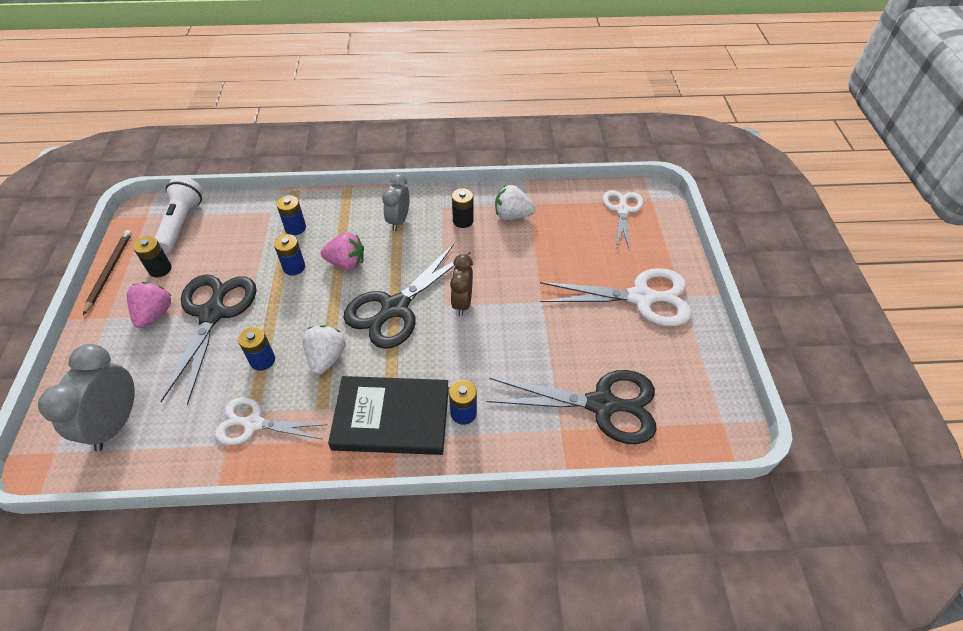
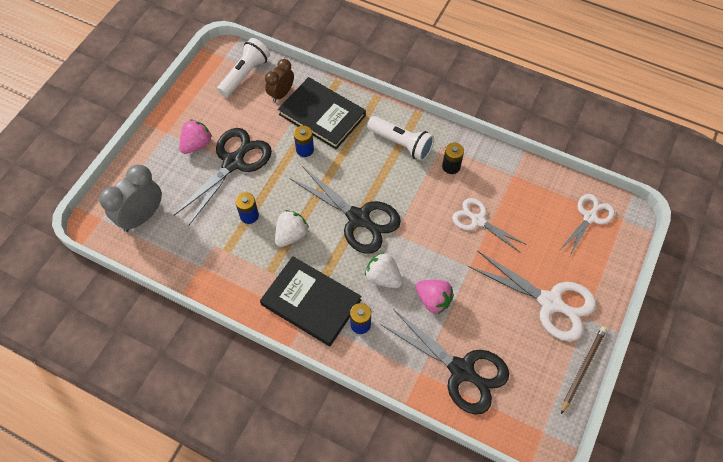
camera: 30 degrees right, 10 degrees up
(109, 271) = (182, 95): brown pencil -> brown pencil (583, 368)
(160, 269) = (215, 108): black battery -> none
(253, 423) = (222, 260): white scissors -> white scissors (478, 220)
(295, 228) = (322, 115): blue battery -> black book
(346, 263) = (343, 164): pink strawberry -> pink strawberry (433, 300)
(395, 308) = (358, 218): black scissors -> black scissors turned 120 degrees counterclockwise
(399, 221) = (401, 144): grey clock -> white flashlight
(462, 303) = (409, 238): brown clock -> brown clock (281, 94)
(512, 215) = (493, 180): white strawberry -> white strawberry (383, 277)

